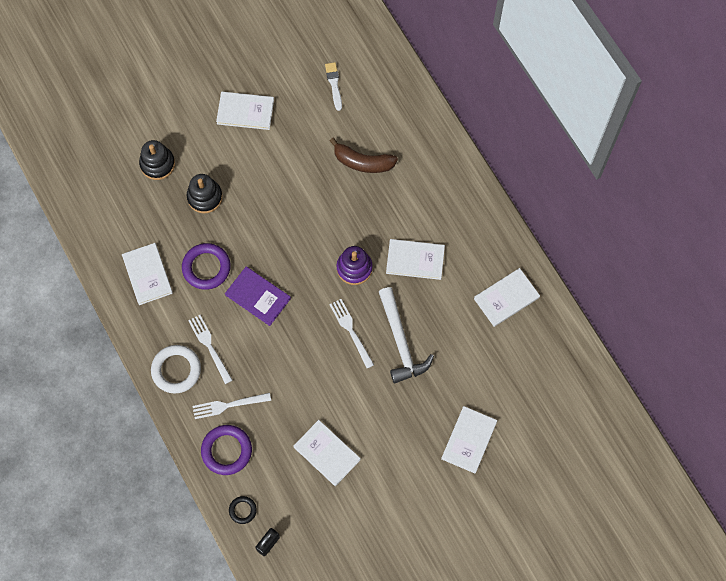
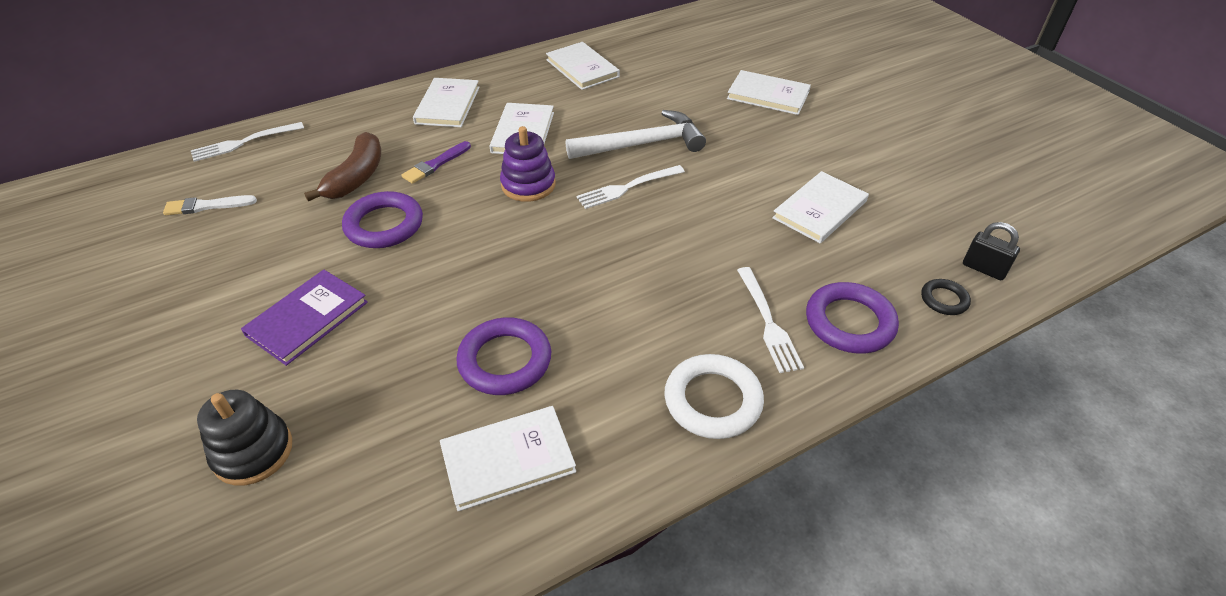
camera: 90 degrees left, 25 degrees down
(205, 197) = (357, 367): black stacking toy -> none
(209, 346) = (661, 351): white fork -> white fork (243, 143)
(245, 112) = (200, 312): white book -> white book (447, 105)
(258, 297) = (567, 288): purple book -> purple book (307, 319)
(315, 188) = (384, 225): none -> purple ring
(376, 208) = (435, 164): none -> purple brush

